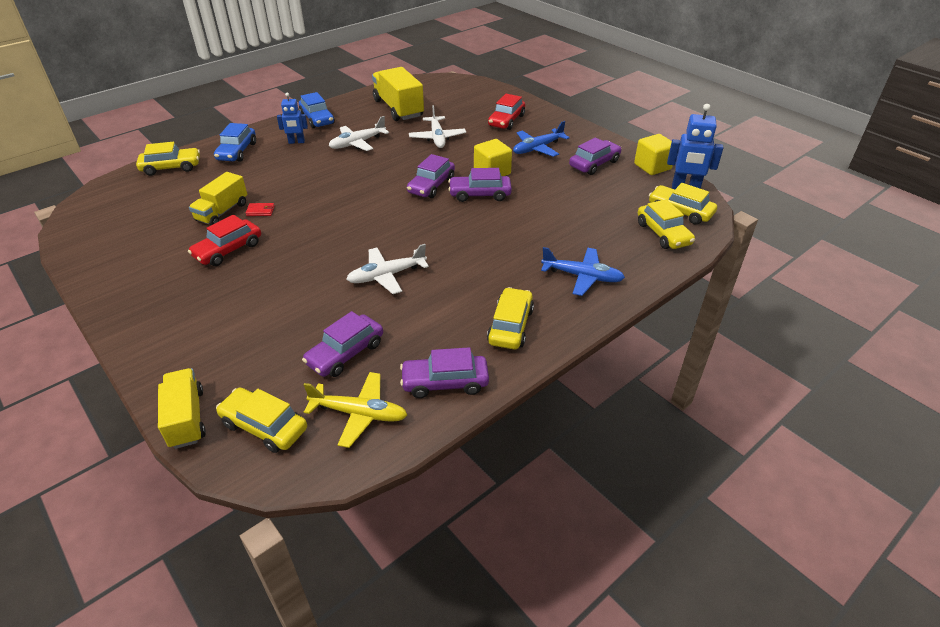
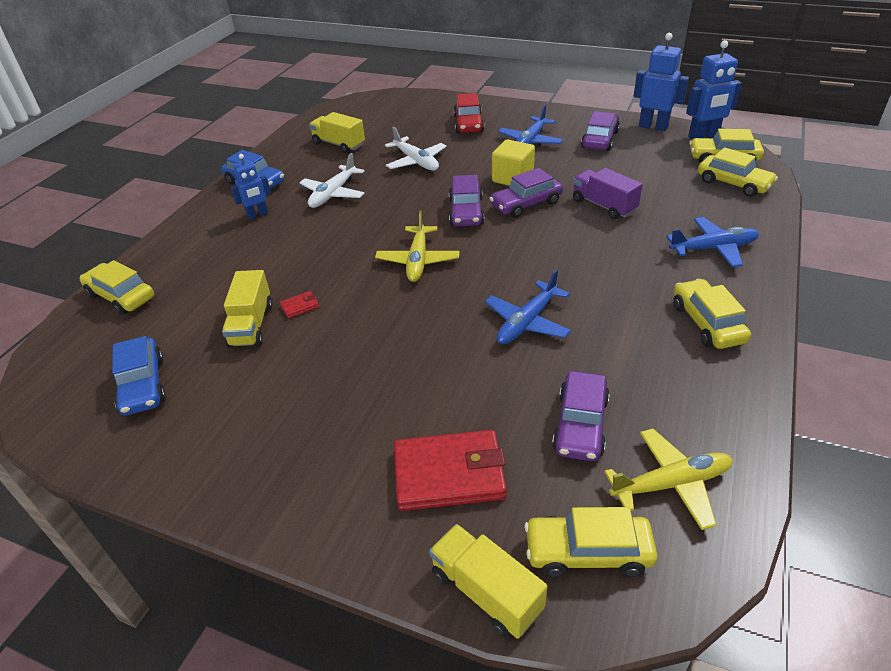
camera: 25 degrees left, 0 degrees up
(171, 167) = (121, 296): yellow car -> yellow car turned 105 degrees counterclockwise
(228, 250) = (309, 366): red car -> none
(237, 151) = (192, 249): blue car -> blue car (143, 385)
(237, 346) = (449, 474): none -> red wallet
(362, 208) = (418, 260): none -> yellow plane
(387, 275) = (527, 322): white plane -> blue plane
(398, 108) = (339, 144): yellow truck -> yellow truck, size x0.65
(445, 382) = (714, 408): purple car -> none
(536, 215) = (604, 206): none -> purple truck
(652, 167) = (653, 126): yellow cube -> blue robot

